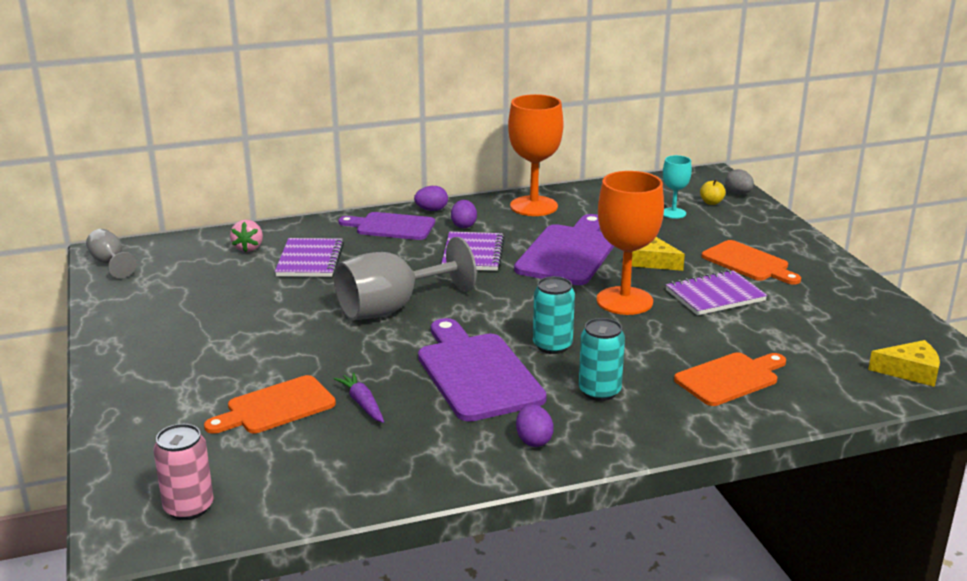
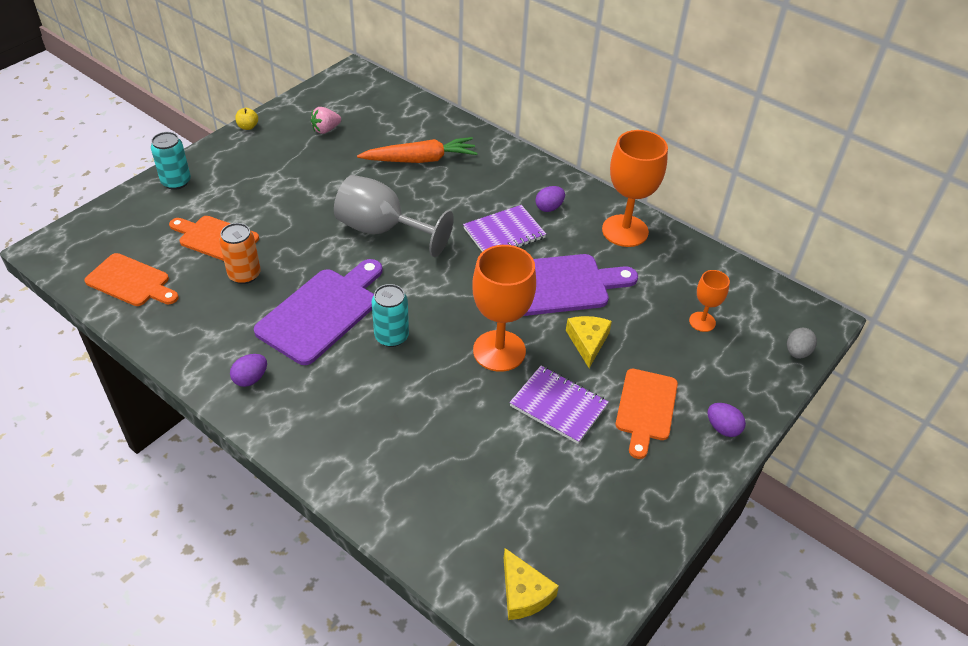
camera: 55 degrees right, 20 degrees up
(110, 263) = (341, 81): grey goblet -> none
(189, 507) = (89, 257): pink can -> none
(248, 248) = (413, 124): pink strawberry -> pink strawberry (326, 130)
(310, 260) = (420, 160): purple notebook -> orange carrot
(362, 403) = (244, 275): purple carrot -> orange can
(392, 227) = (510, 172): purple cutting board -> none
(431, 210) = (559, 179): purple egg -> purple egg (722, 428)
(599, 391) = (341, 389): turquoise can -> turquoise can (176, 182)
(673, 213) = (702, 322): turquoise goblet -> orange goblet
(711, 202) = (754, 340): yellow apple -> yellow apple (248, 127)
(730, 378) = (417, 463): orange cutting board -> orange cutting board (131, 281)

